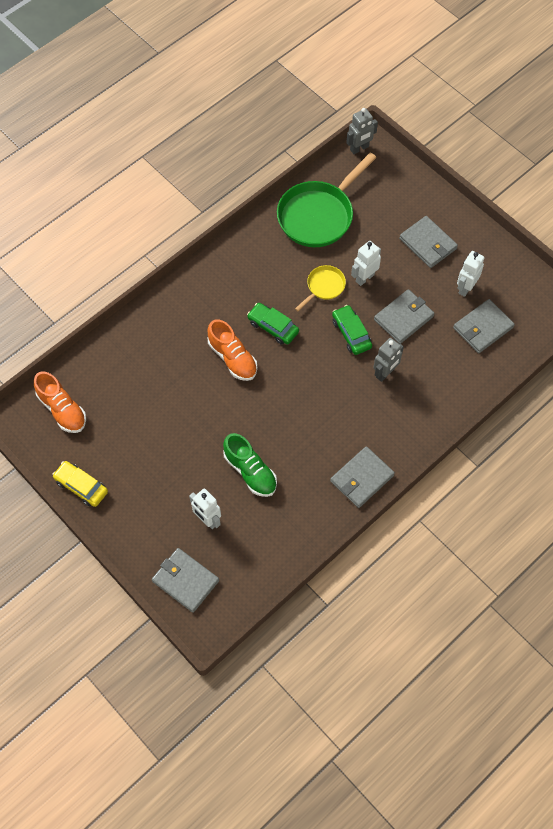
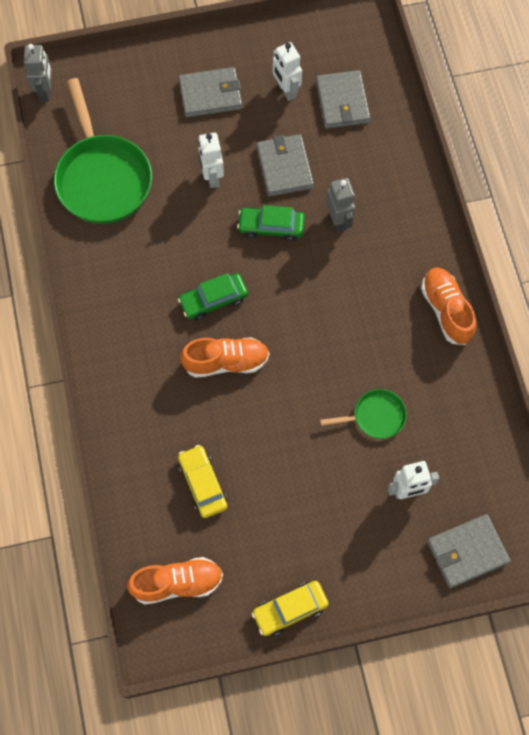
camera: 60 degrees left, 5 degrees up
(138, 389) = (203, 484): none -> yellow car
(250, 471) = (375, 416): green shoe -> green pan
(324, 287) = (196, 222): yellow pan -> none
(361, 478) = (446, 310): grey wallet -> orange shoe

